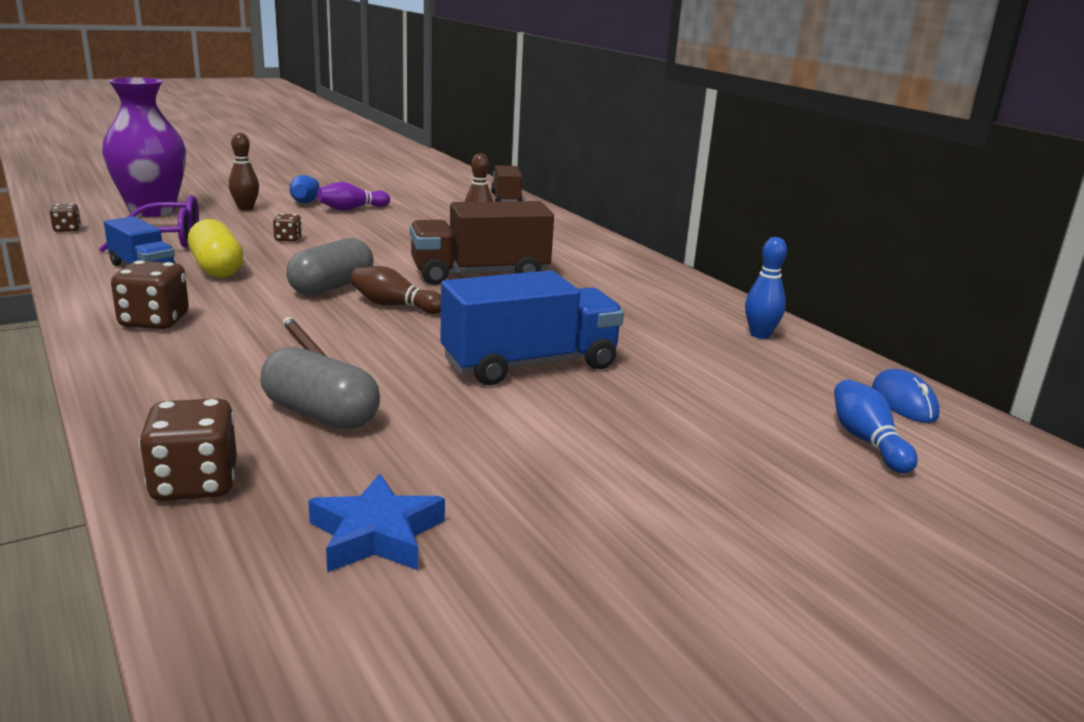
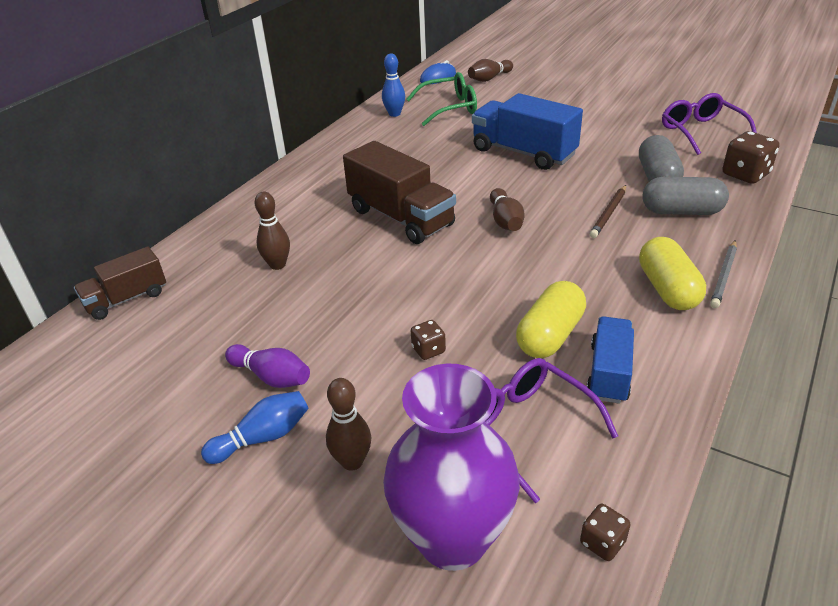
camera: 115 degrees left, 15 degrees up
(104, 351) = (724, 276): none -> grey pencil
(154, 321) = (667, 289): brown dice -> yellow capsule
(332, 287) = (509, 259): grey capsule -> grey capsule (681, 211)
(376, 534) = (700, 131): blue star -> purple glasses
(747, 370) = (450, 108): none -> green glasses
(867, 441) = (489, 78): blue bowling pin -> brown bowling pin

